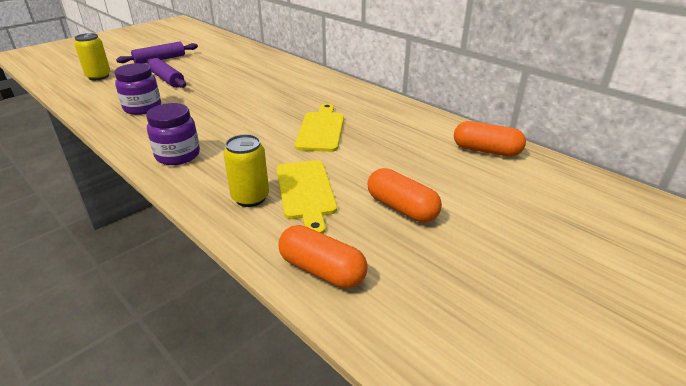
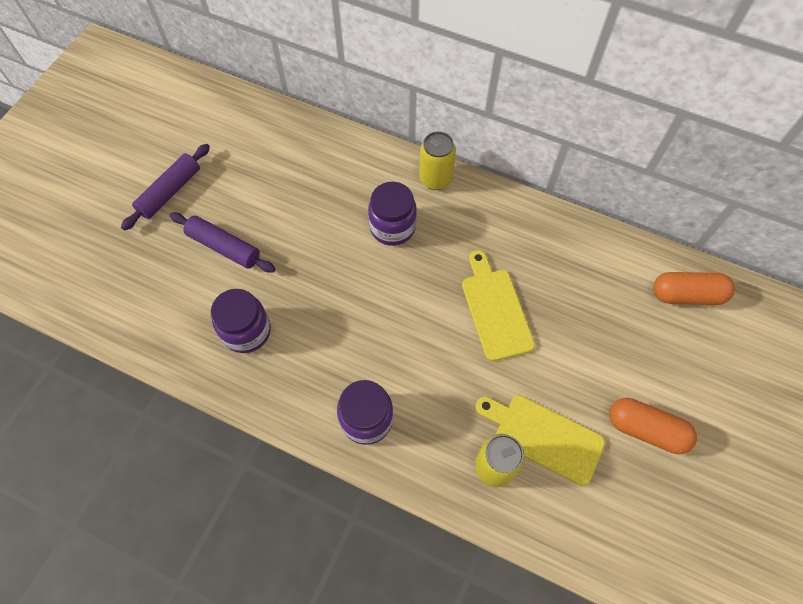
camera: 20 degrees left, 30 degrees up
(98, 76) = (118, 269): yellow can -> yellow can (435, 179)
(279, 89) = (392, 227): none -> purple jar
(306, 192) = (543, 437): yellow cutting board -> yellow cutting board turned 150 degrees clockwise
(322, 270) = (619, 547): orange capsule -> none

